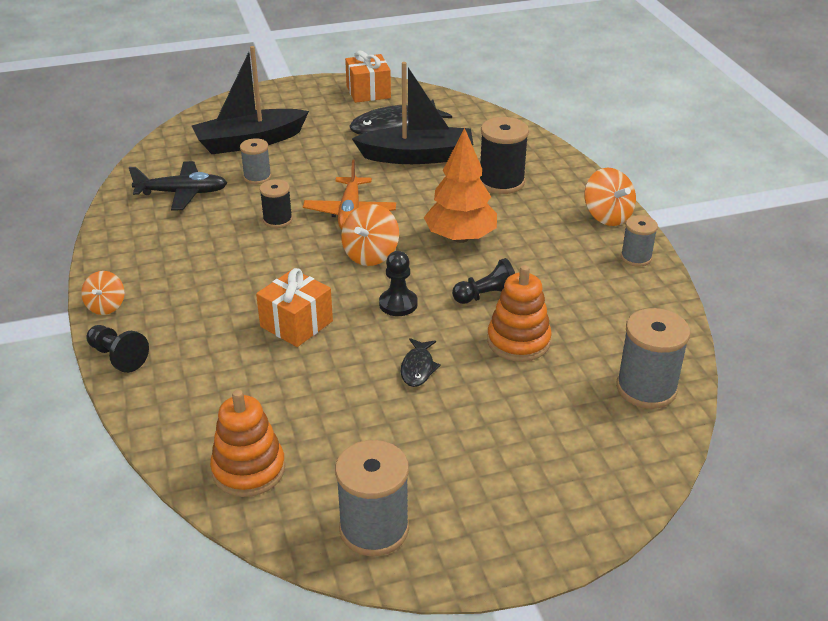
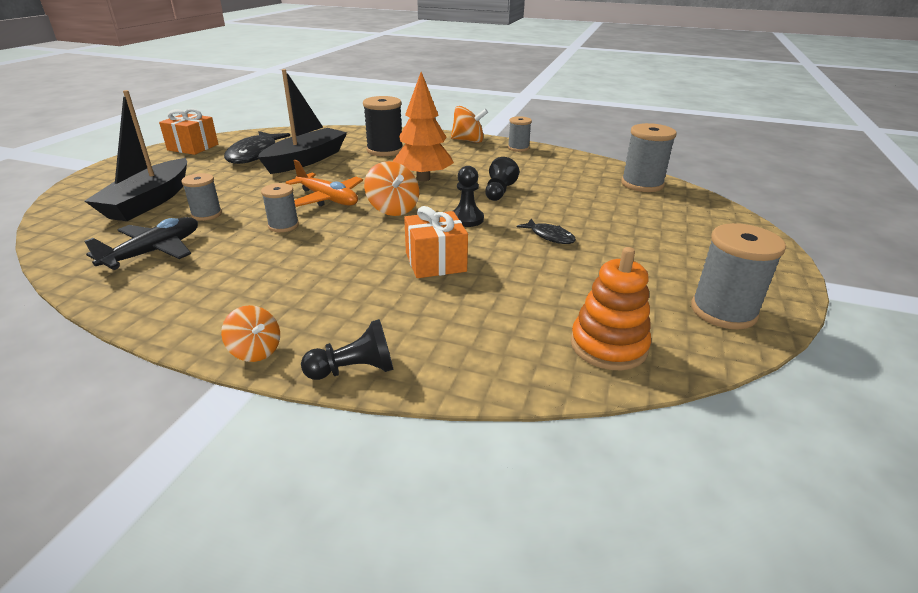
camera: 55 degrees left, 5 degrees down
(277, 220) = (283, 226): black spool -> grey spool
(518, 341) = (558, 199): orange stacking toy -> none

